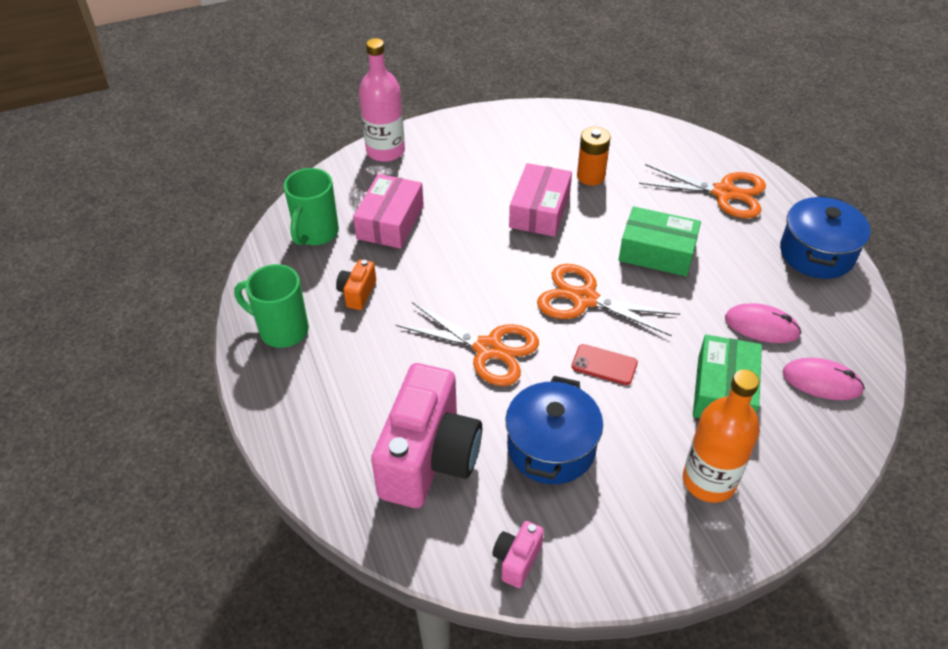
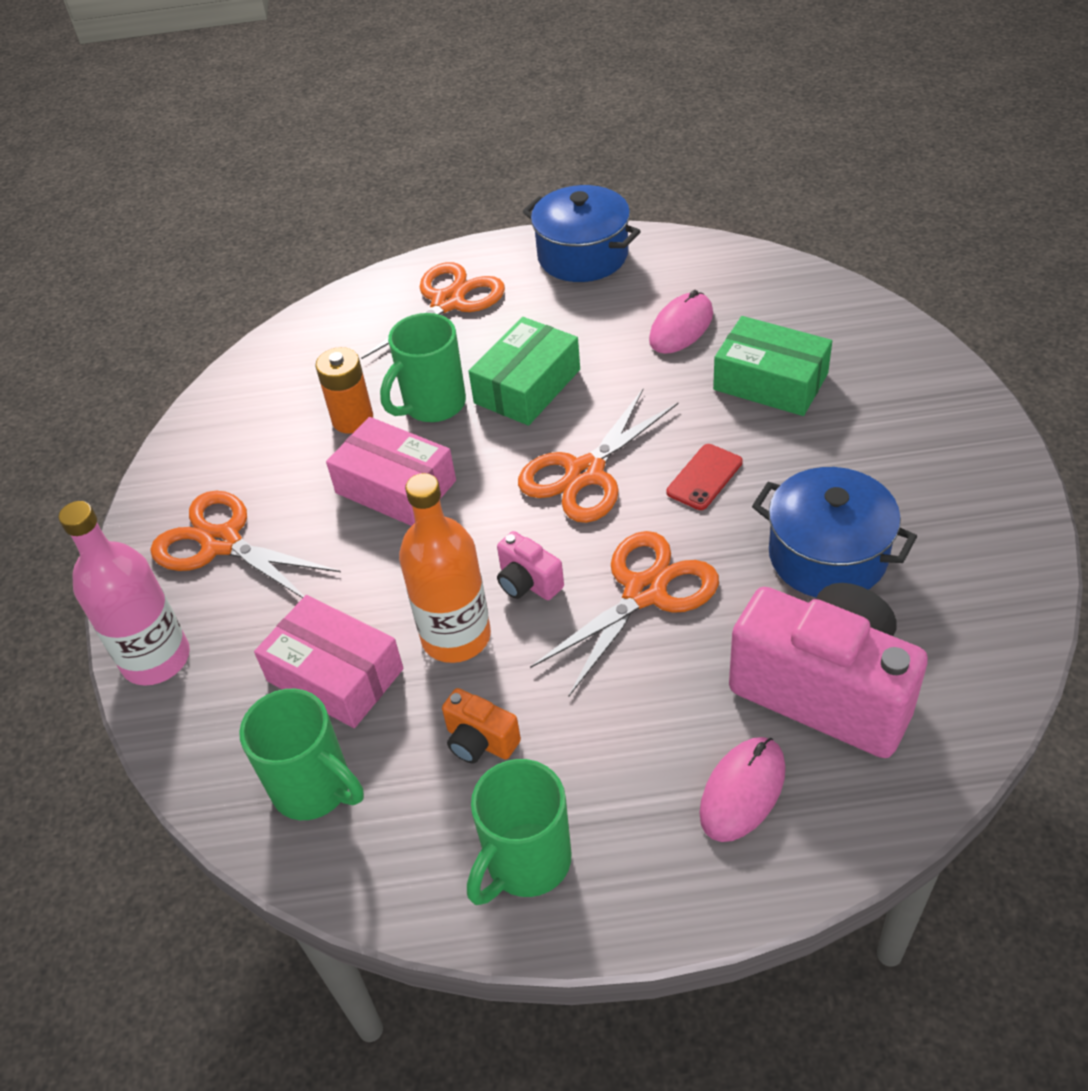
camera: 70 degrees left, 0 degrees up
(472, 151) = (222, 543): none -> orange scissors
(517, 560) = (993, 621): pink camera -> pink camera (528, 583)
(618, 210) = (433, 405): none -> green mug
(709, 481) = (896, 424): orange bottle -> orange bottle (456, 636)
(822, 381) = (774, 303): pink mouse -> pink mouse (742, 791)

